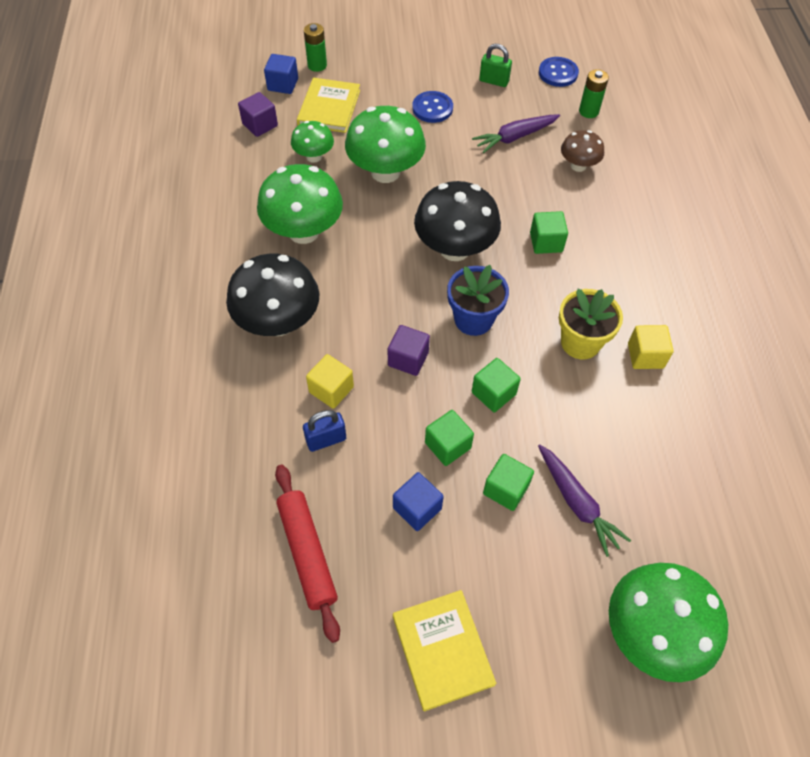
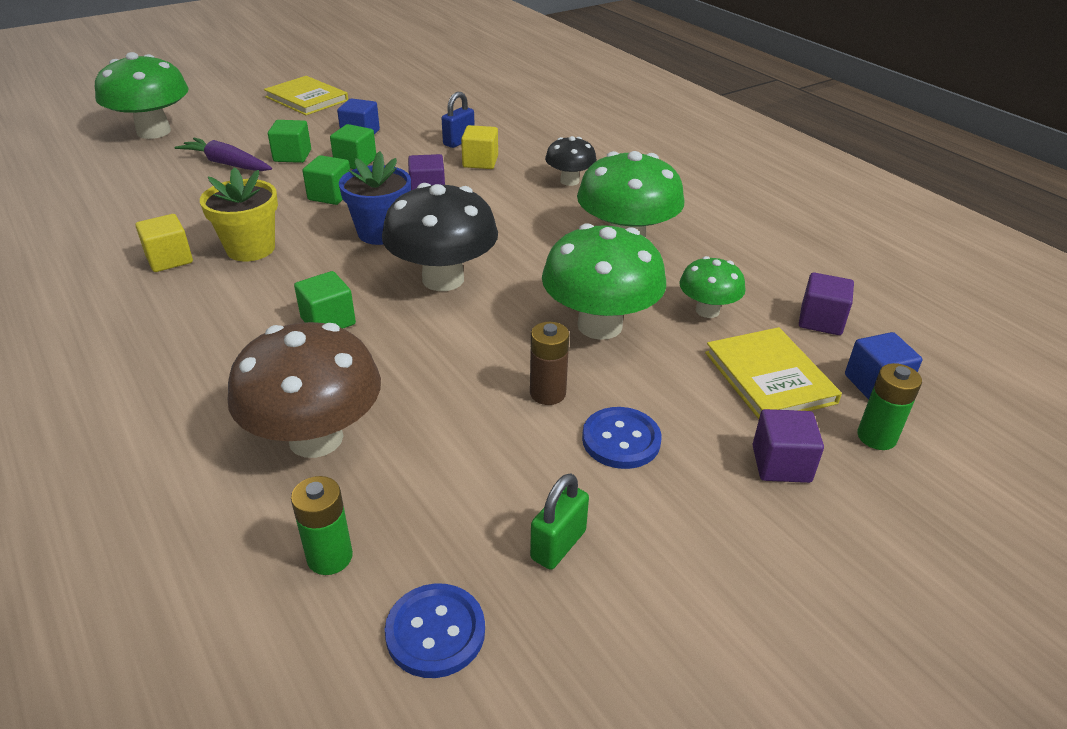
camera: 150 degrees right, 20 degrees down
(278, 322) = (569, 181): black mushroom -> black mushroom, size x0.55
(307, 553) = (425, 104): red rolling pin -> none
(372, 72) = (781, 464): none -> purple cube
(448, 144) = (547, 393): none -> brown battery
(494, 81) = (558, 545): green padlock -> green padlock turned 45 degrees counterclockwise
(515, 137) = (448, 445): purple carrot -> none
(578, 166) = (316, 438): brown mushroom -> brown mushroom, size x1.82

